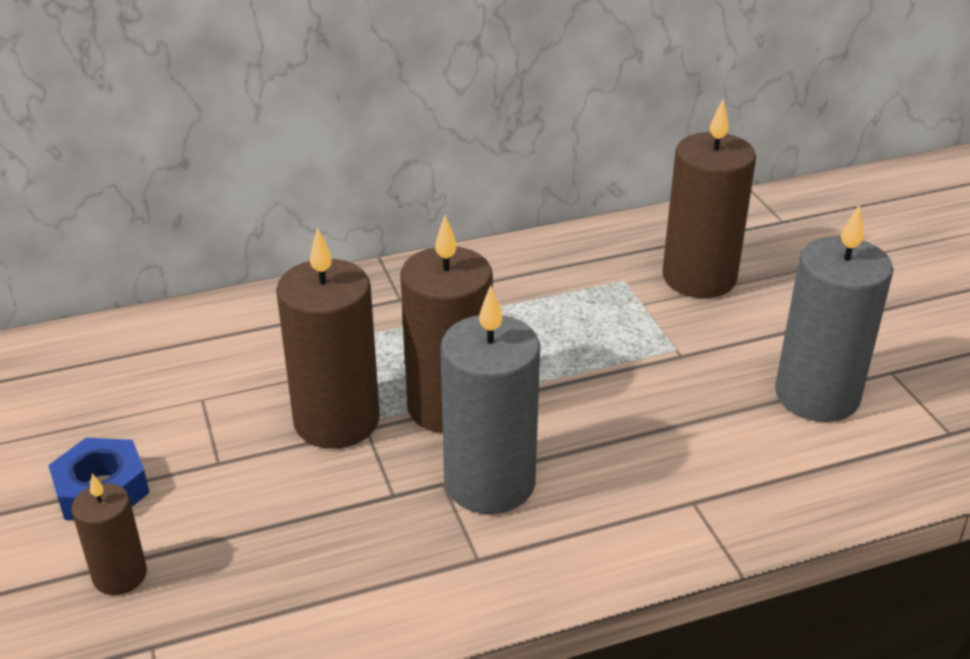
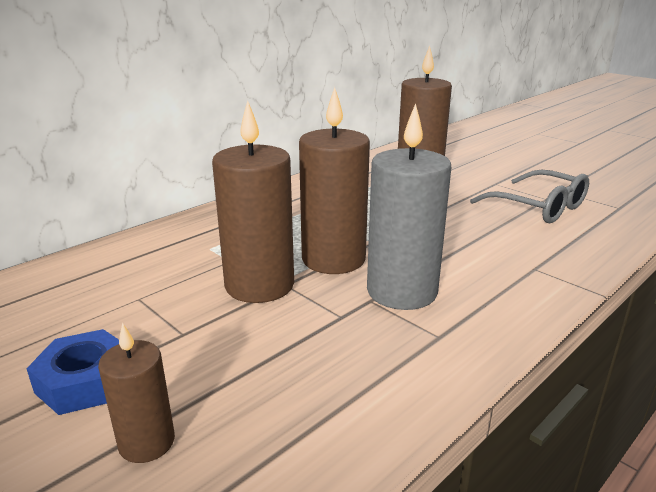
camera: 25 degrees left, 10 degrees down
(817, 395) = (538, 207): grey candle -> grey glasses

